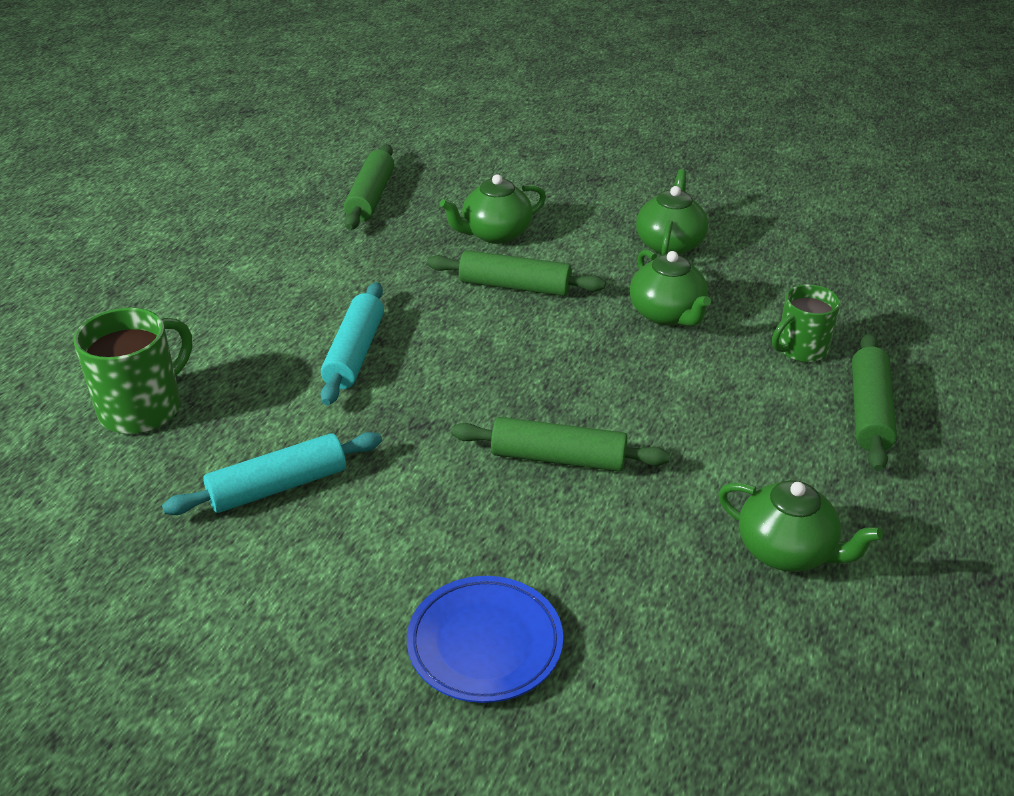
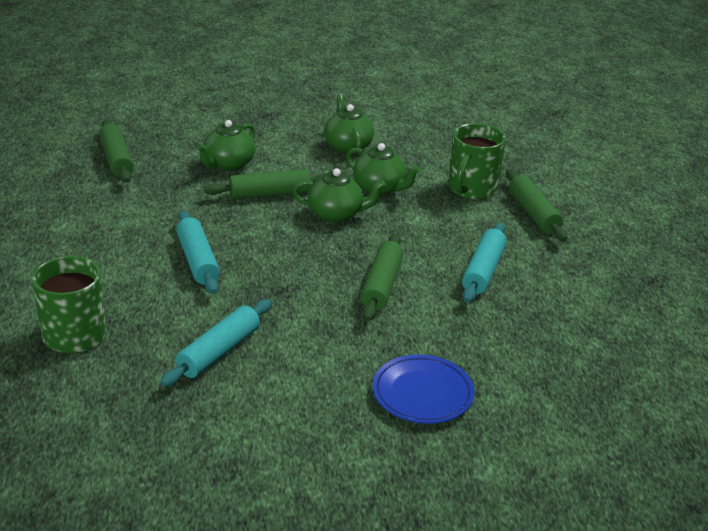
camera: 30 degrees left, 5 degrees down
(558, 458) = (381, 285): green rolling pin -> green rolling pin turned 60 degrees counterclockwise
(721, 480) = (483, 271): none -> turquoise rolling pin
(787, 551) = (545, 296): green teapot -> green teapot (336, 214)
(800, 349) = (472, 189): green mug -> green mug, size x1.50

